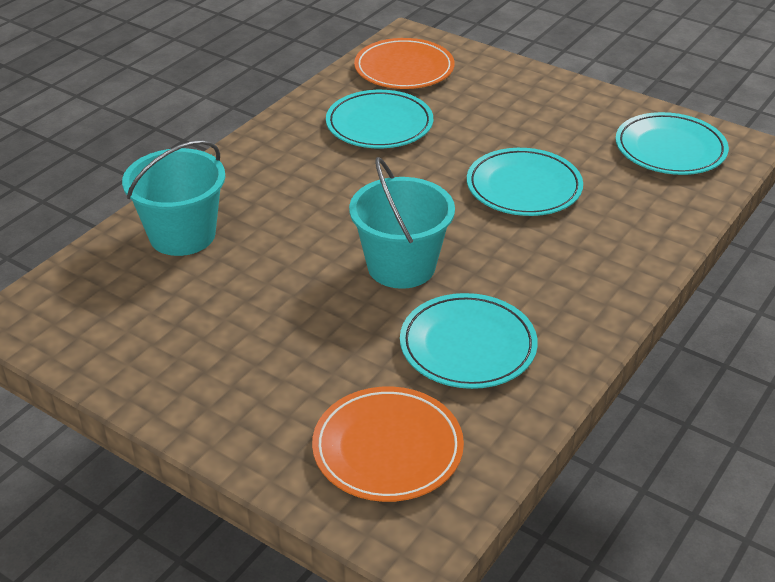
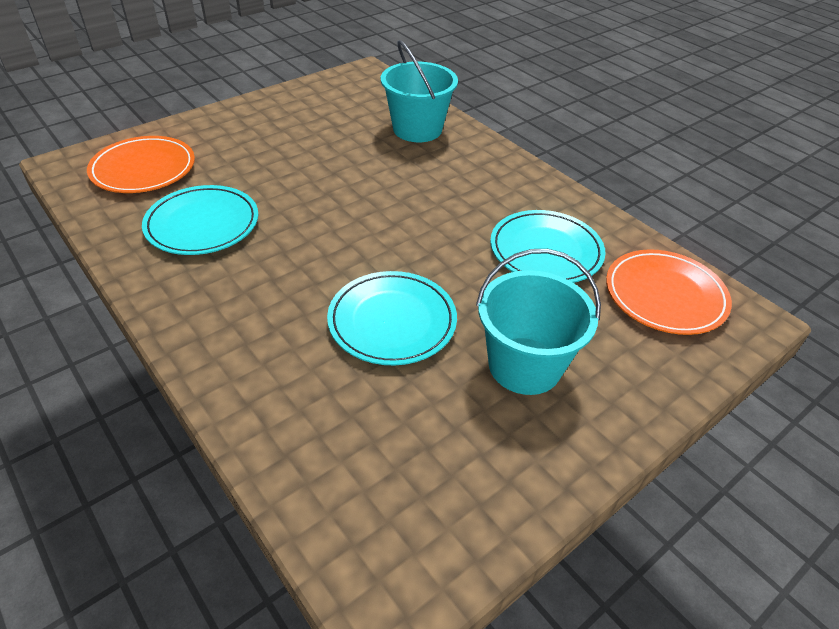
camera: 105 degrees right, 5 degrees up
(401, 266) = (318, 215): turquoise bucket -> turquoise bucket (524, 365)
(670, 149) = (412, 496): turquoise plate -> none

